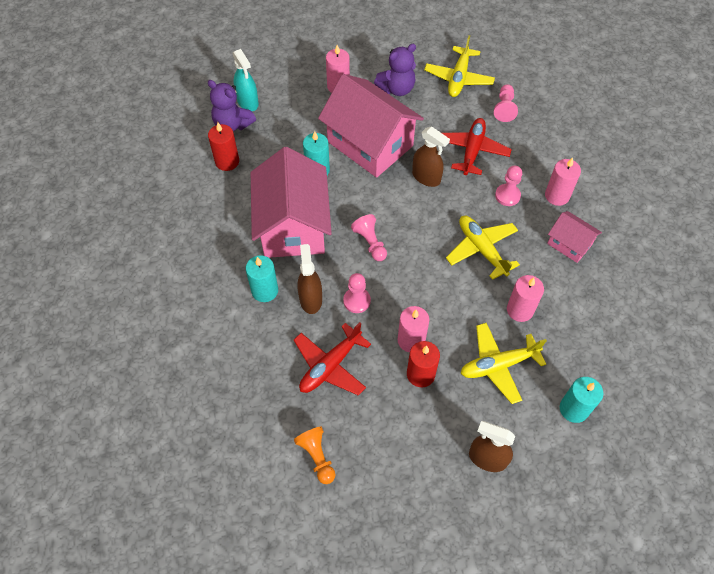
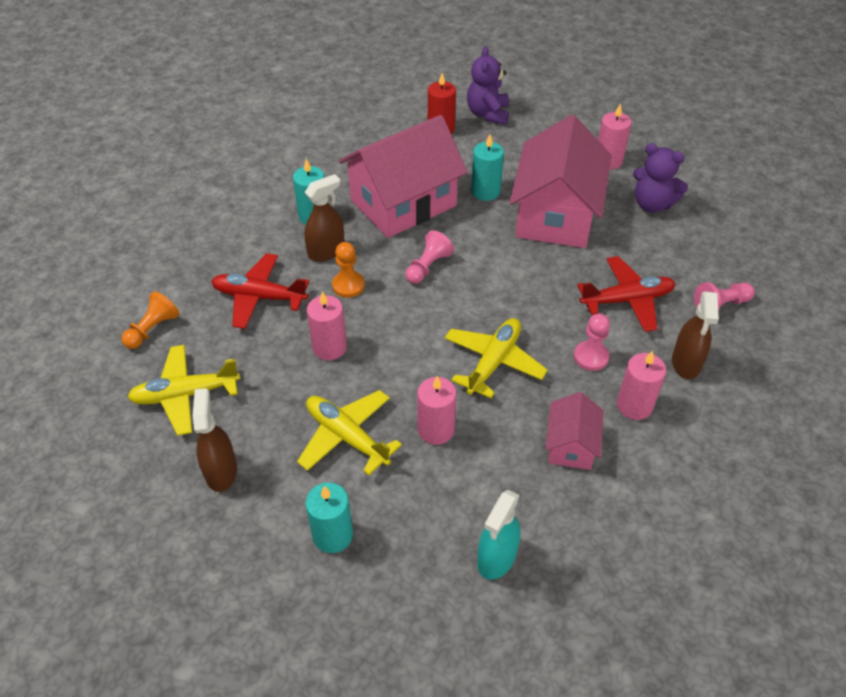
camera: 60 degrees right, 10 degrees down
(248, 102) = (524, 111): turquoise spray bottle -> turquoise spray bottle (496, 558)
(357, 301) = (348, 285): pink pawn -> orange pawn
(420, 374) = (292, 372): red candle -> none
(426, 177) = (552, 276): brown spray bottle -> brown spray bottle (686, 363)
(458, 78) = (723, 247): yellow plane -> yellow plane (185, 395)

